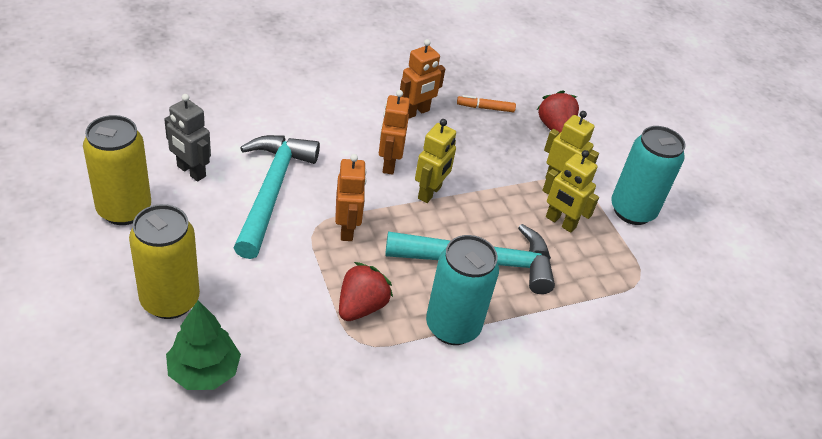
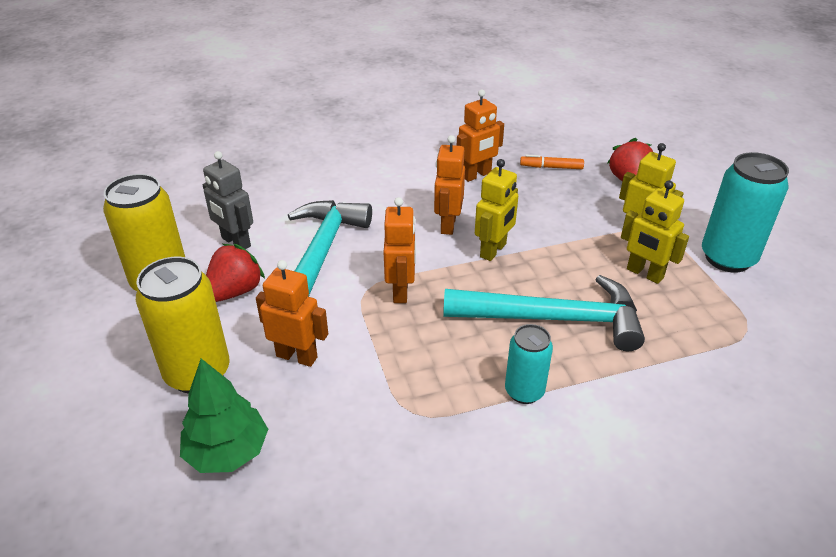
camera: 10 degrees right, 5 degrees down
(257, 288) = (297, 356): none -> orange robot
(361, 307) = (415, 373): red strawberry -> red strawberry (235, 291)
(452, 326) = (524, 391): turquoise can -> turquoise can, size x0.59

